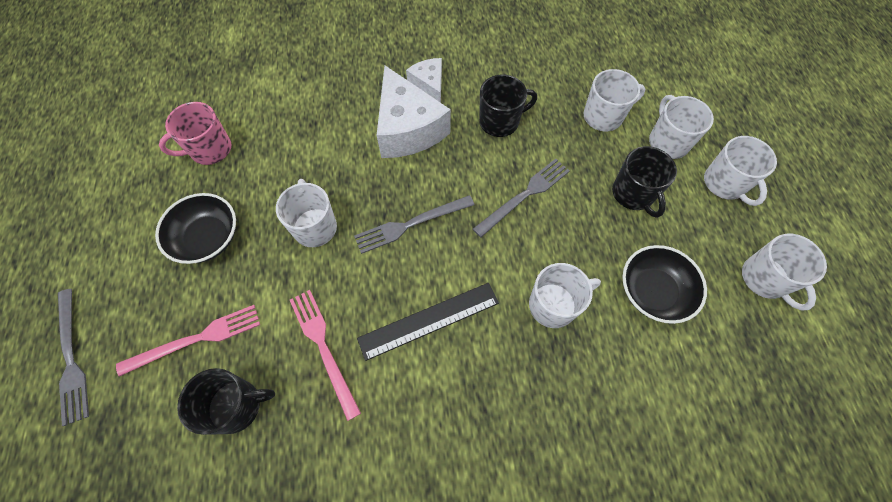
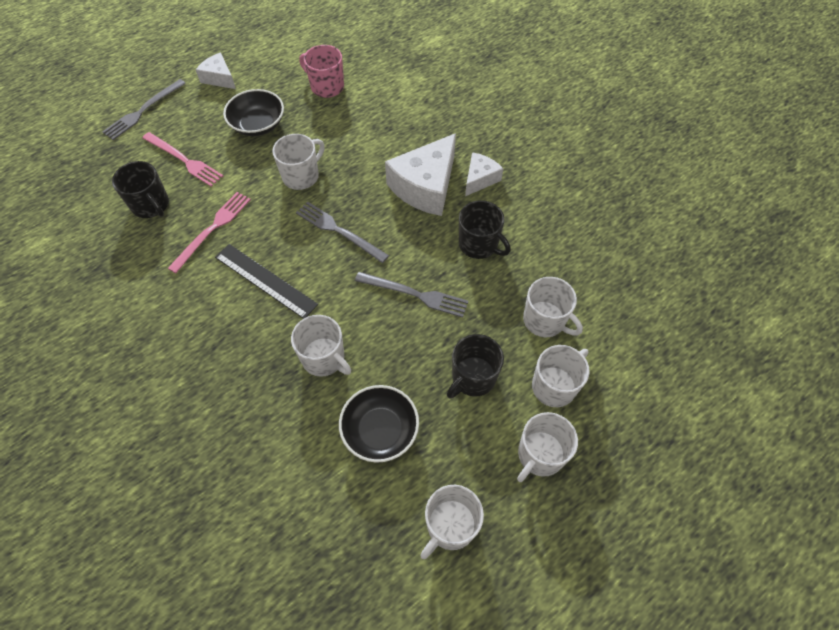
camera: 60 degrees right, 5 degrees down
(98, 248) = (219, 78): none -> white cheese

